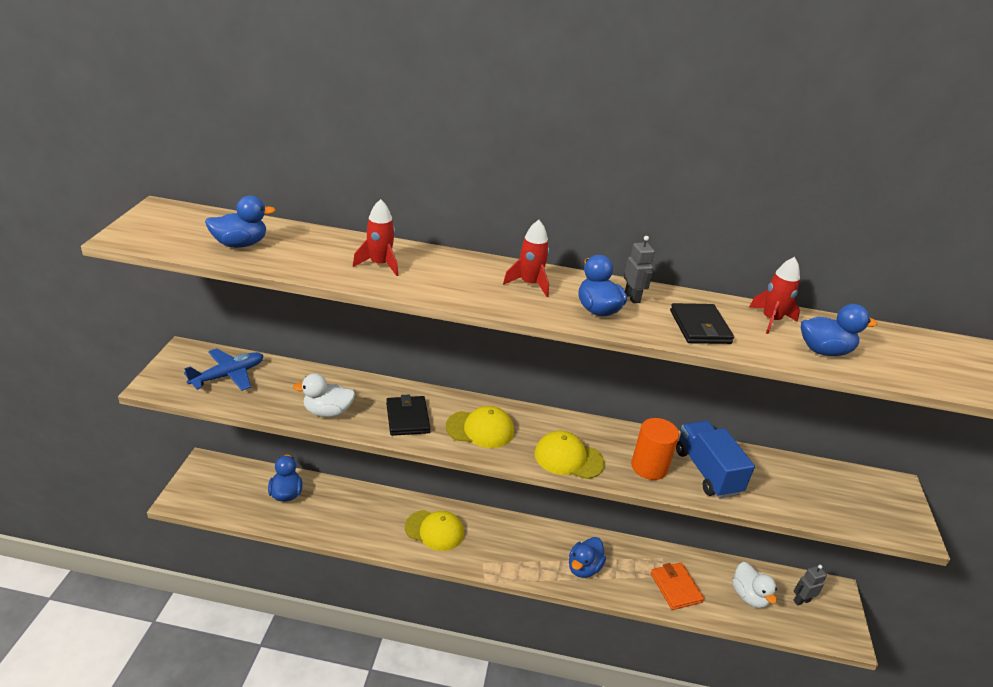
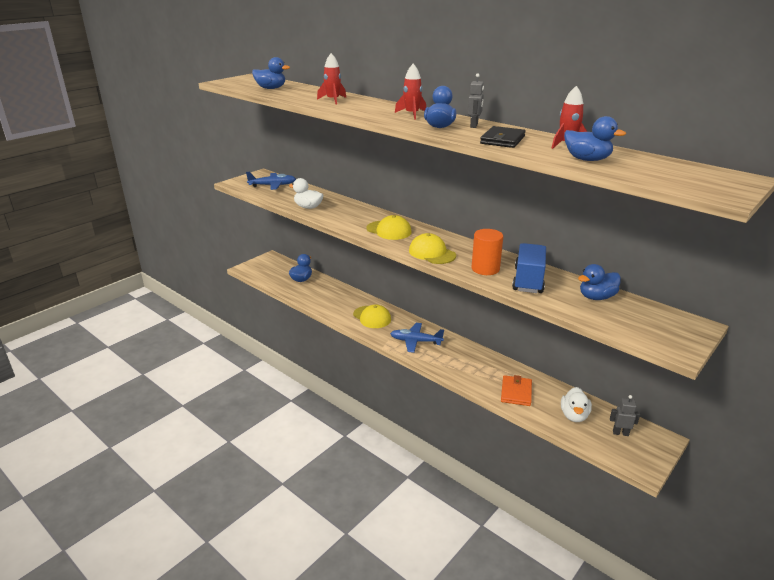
camera: 35 degrees right, 5 degrees down
(407, 418) = (350, 218): black wallet -> none
(517, 552) = (415, 341): none -> blue plane
(583, 568) = (455, 362): blue duck -> blue duck (596, 297)

